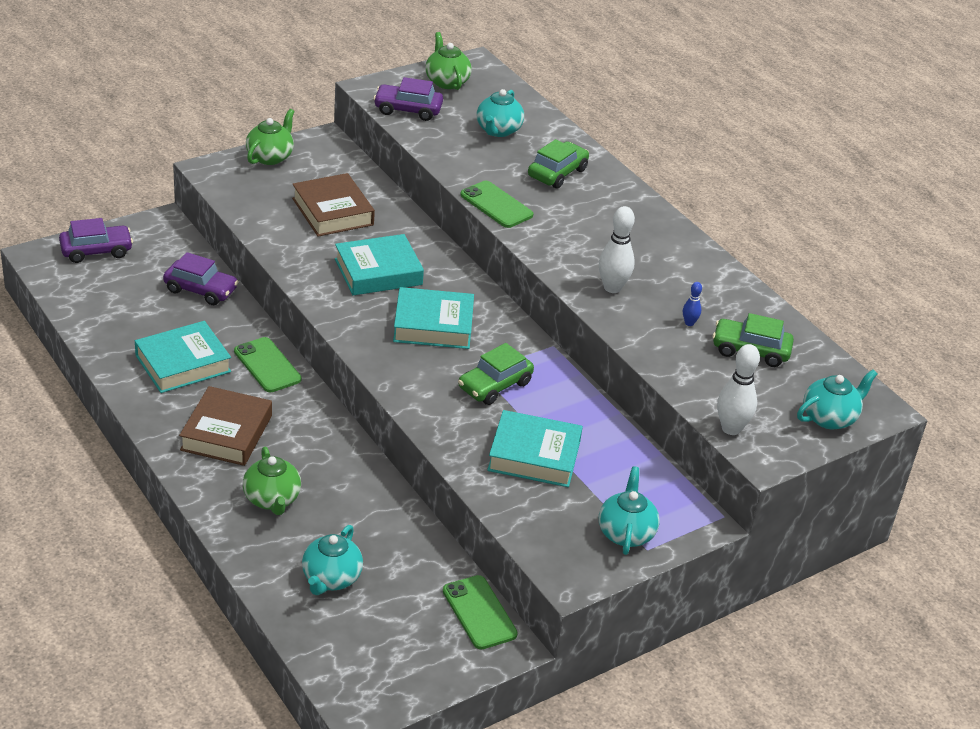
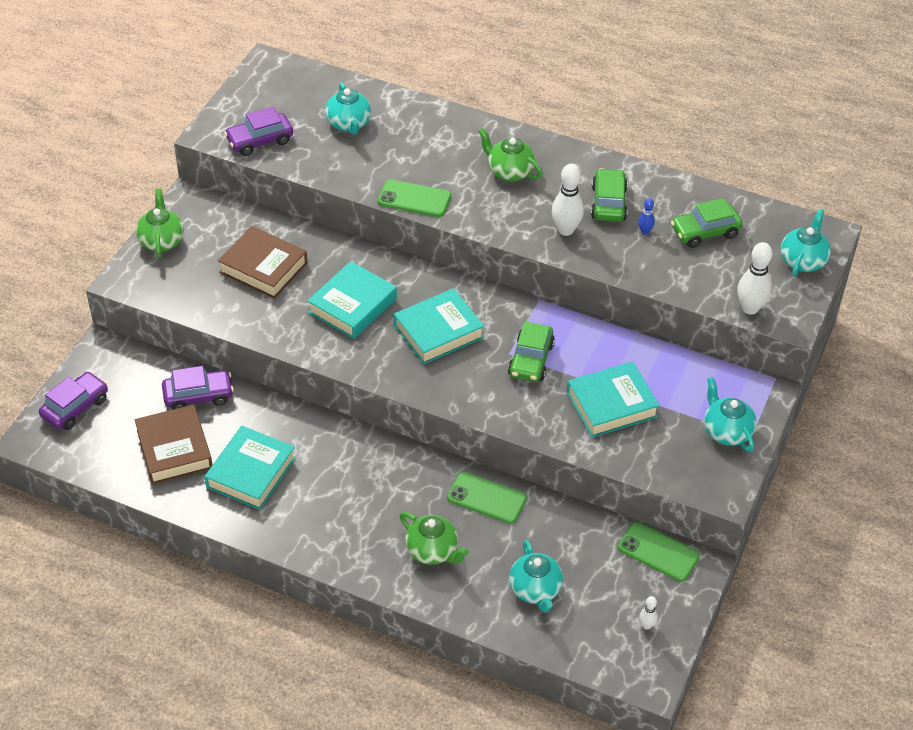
camera: 30 degrees left, 10 degrees up
(226, 433) = (344, 514): brown book -> brown book (174, 449)
(267, 365) = (317, 435): green phone -> green phone (486, 498)
(404, 664) = (646, 625): none -> white bowling pin
(446, 81) = (263, 95): green teapot -> green teapot (509, 171)
(557, 173) = (431, 142): green car -> green car (608, 203)

